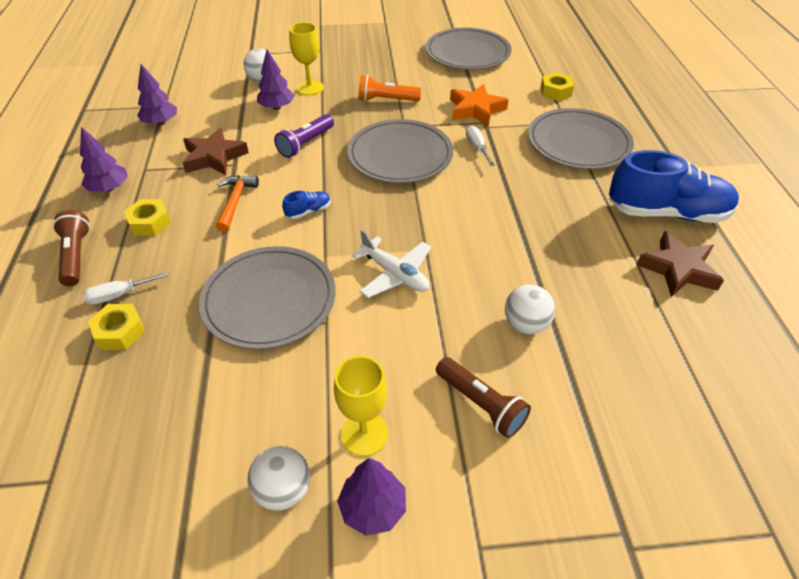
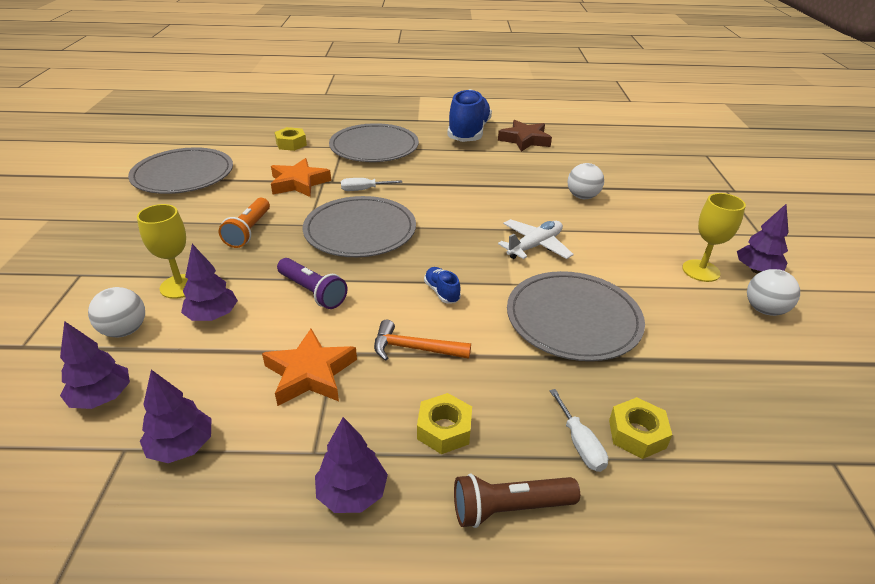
camera: 85 degrees left, 10 degrees down
(204, 89) = (102, 397): none -> purple tree
(214, 157) = (310, 373): brown star -> orange star
(481, 404) = (658, 222): brown flashlight -> none

